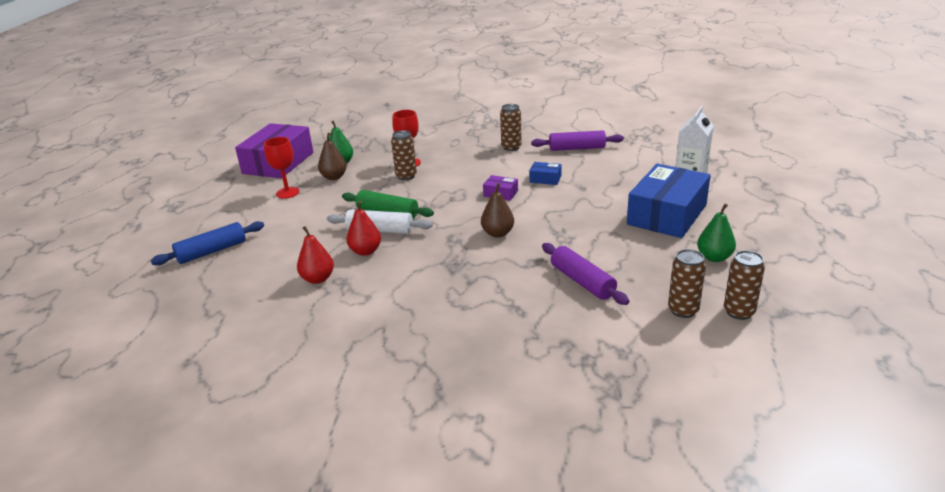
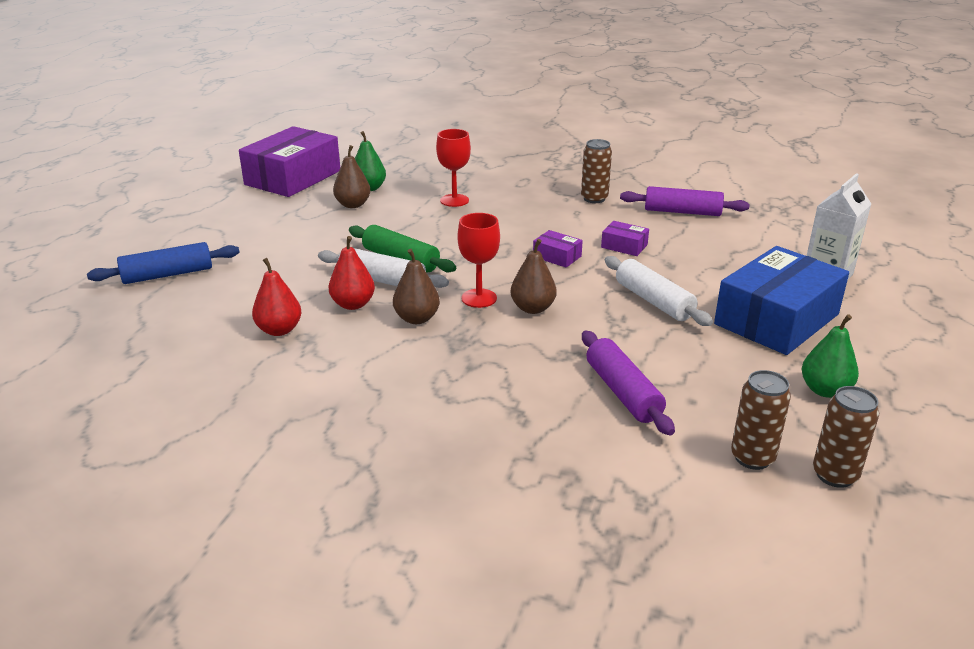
camera: 10 degrees right, 0 degrees up
(287, 193) = (288, 216): red goblet -> red goblet (479, 298)
(406, 176) = (443, 216): brown can -> none
(417, 254) = (417, 318): none -> brown pear
(545, 179) = (624, 246): blue box -> purple box
(580, 215) = (654, 301): none -> white rolling pin

